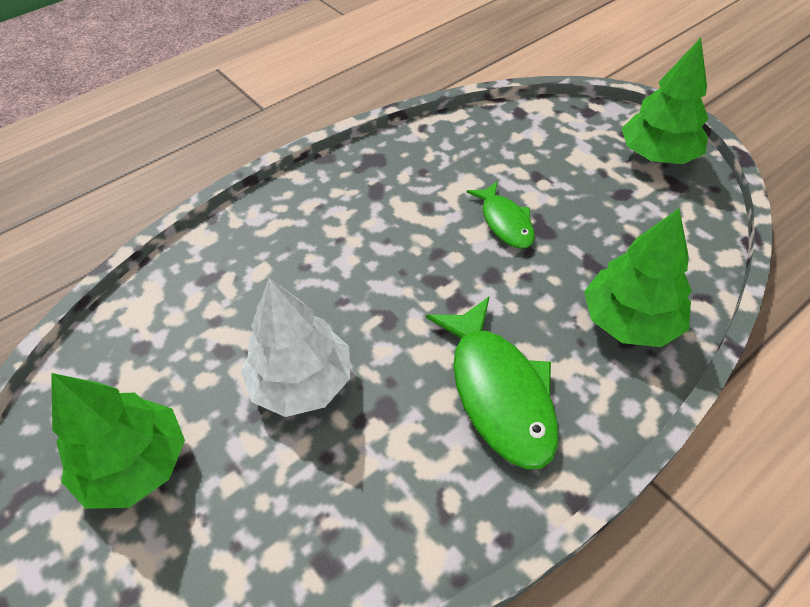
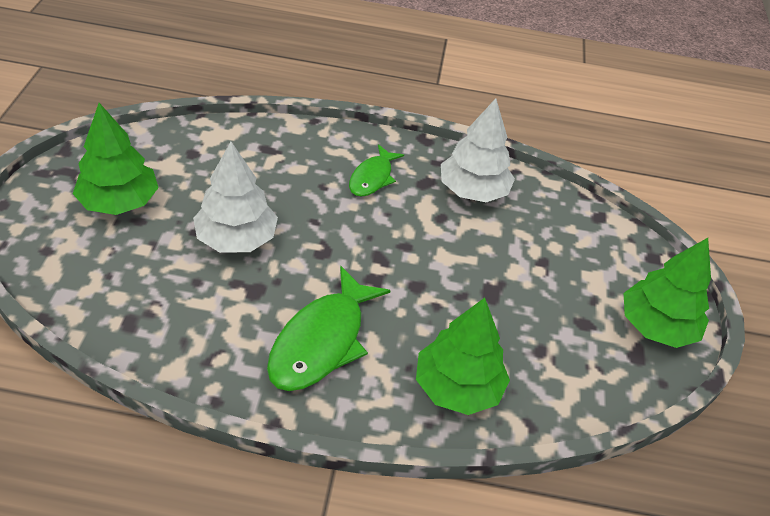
camera: 40 degrees right, 5 degrees down
(418, 167) = (473, 191): none -> white tree
(505, 222) = (474, 267): green fish -> green fish (372, 178)

